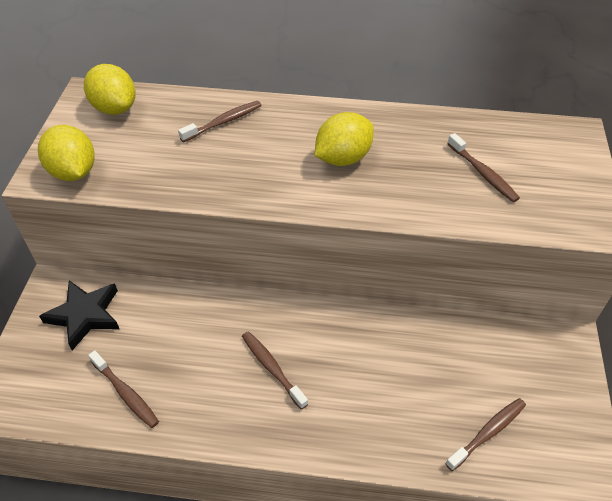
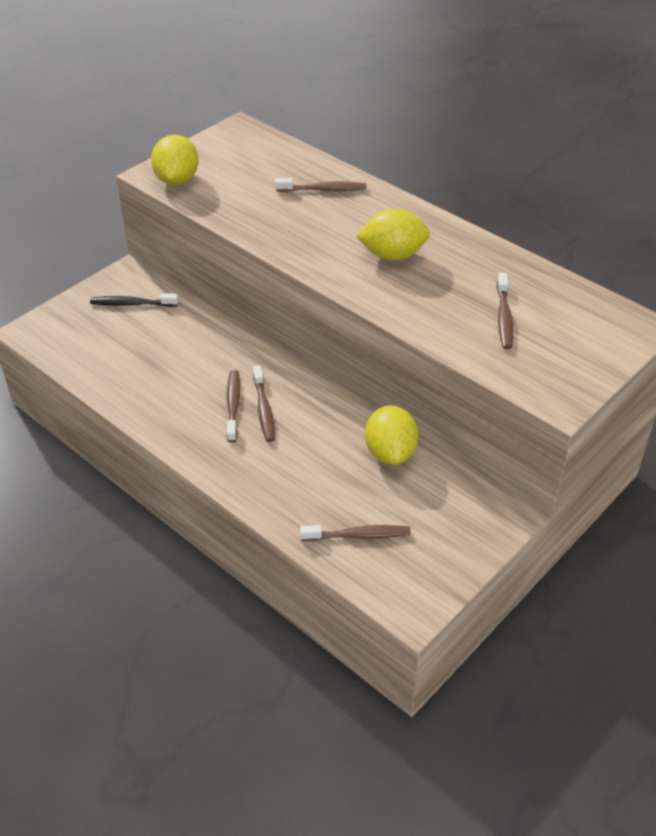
camera: 35 degrees right, 5 degrees down
(85, 315) = (132, 304): black star -> black toothbrush
(115, 108) = (249, 147): yellow lemon -> yellow lemon (390, 452)
(126, 393) = (115, 367): brown toothbrush -> brown toothbrush (264, 409)

